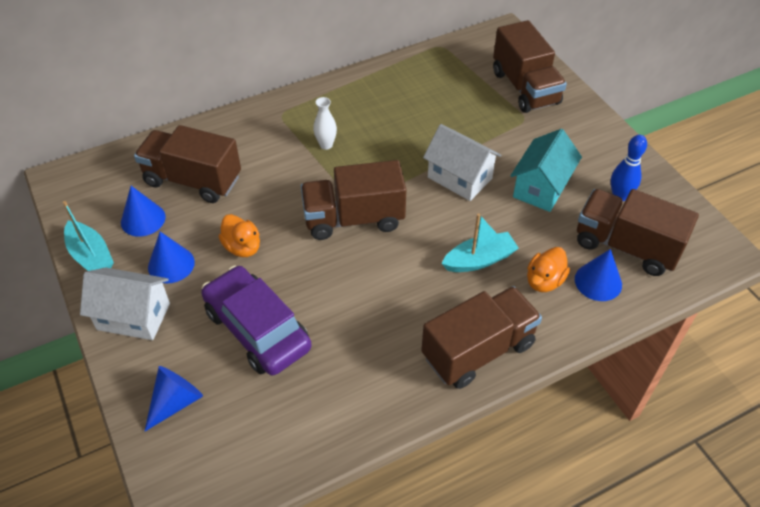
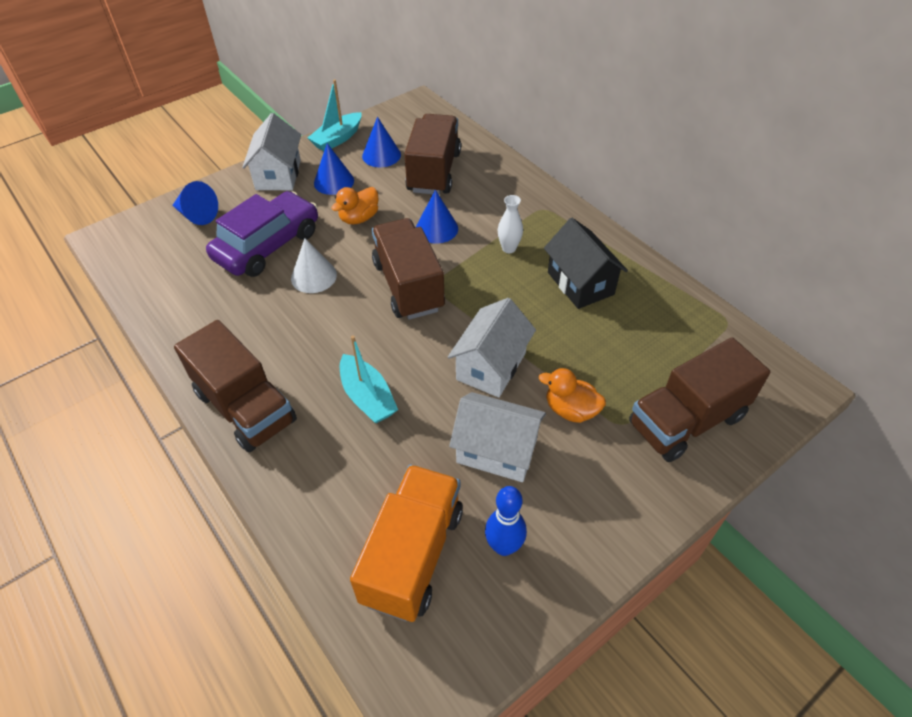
camera: 80 degrees right, 0 degrees up
(319, 290) = (314, 276): none -> white cone
(381, 110) = (580, 283): none -> black house
(541, 188) = (496, 451): turquoise house -> white house
(544, 281) = (344, 462): orange duck -> orange duck (570, 410)
(598, 282) = (349, 521): blue cone -> blue cone (436, 228)
(626, 246) = (412, 555): brown truck -> orange truck

